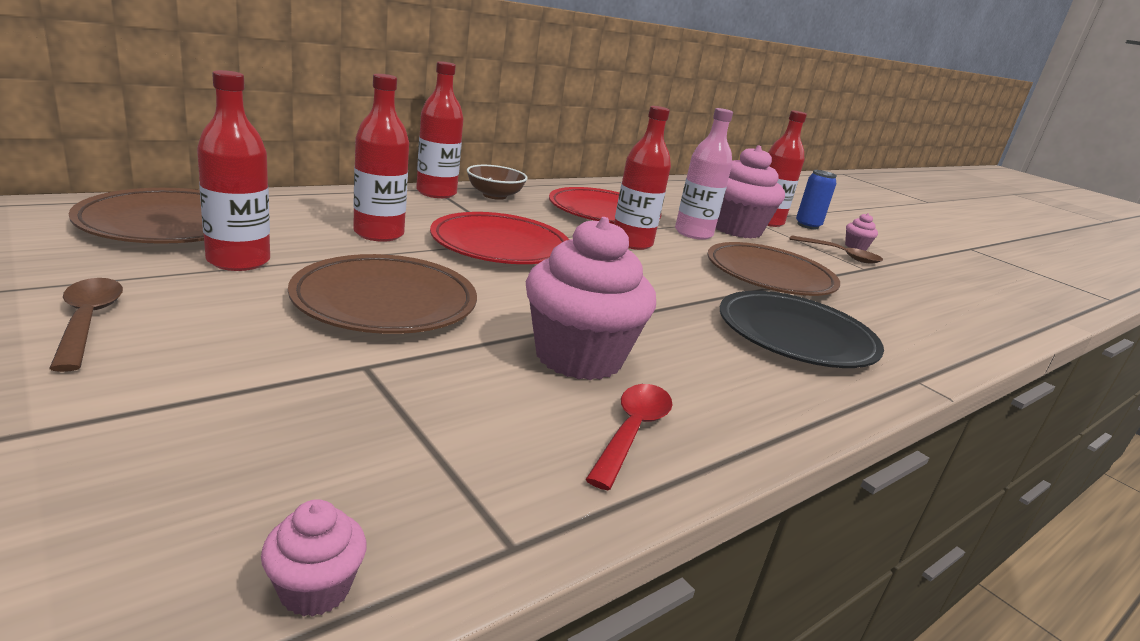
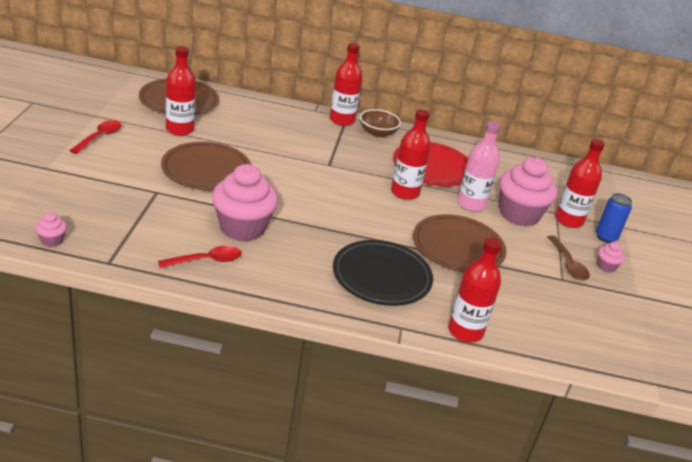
camera: 45 degrees right, 10 degrees up
(88, 321) = (99, 137): brown spoon -> red spoon
(379, 234) = (262, 136): red bottle -> red bottle (465, 331)
(500, 246) = (314, 164): red plate -> none

